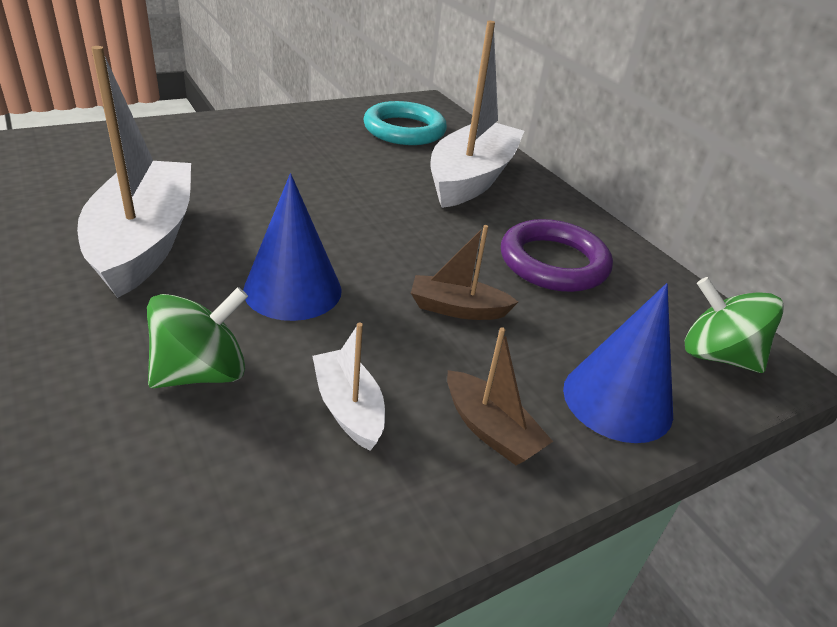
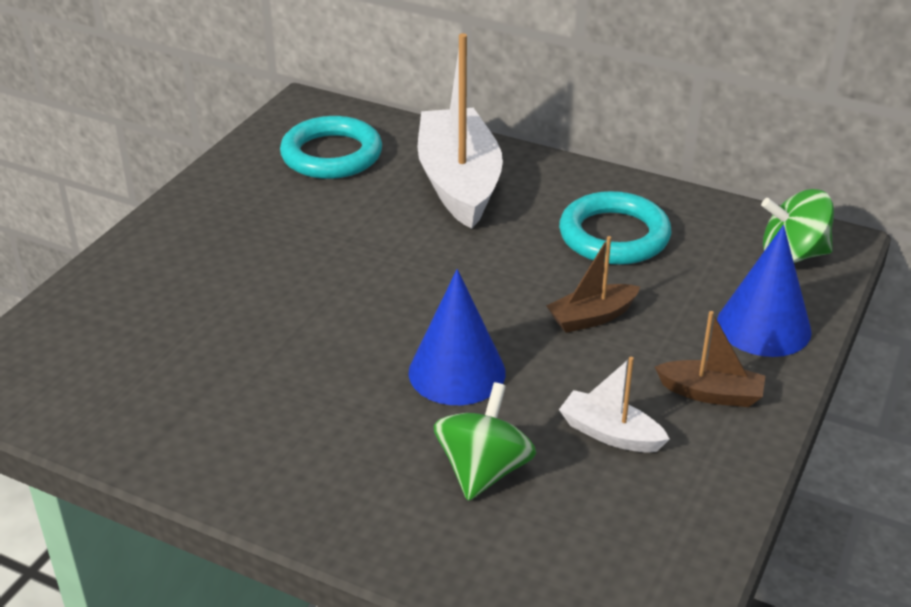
camera: 30 degrees left, 0 degrees up
(145, 241) = (279, 401): white boat -> none
(553, 262) = (614, 236): purple ring -> turquoise ring

